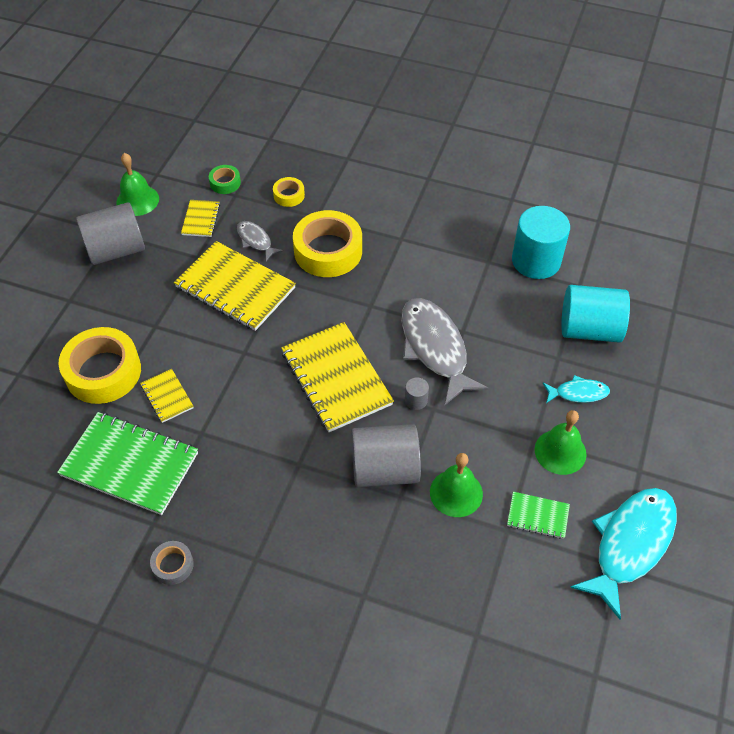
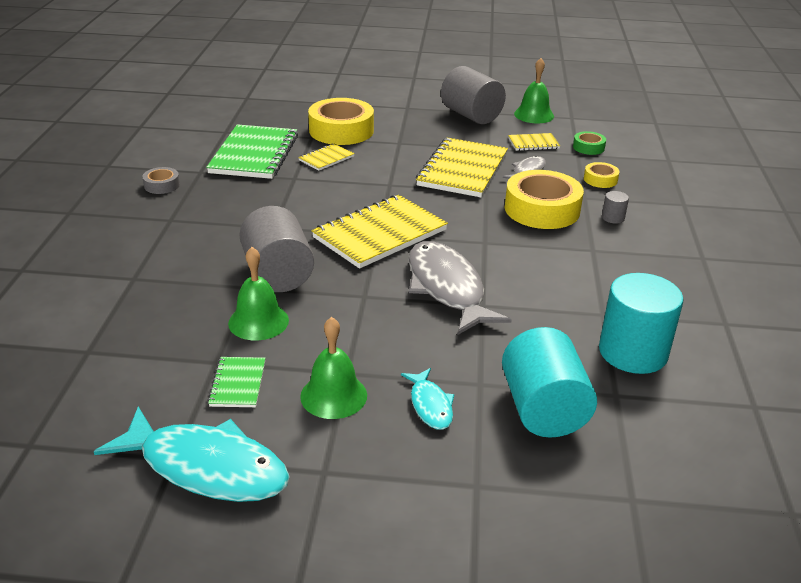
camera: 75 degrees right, 20 degrees down
(416, 400) = (371, 283): grey cylinder -> grey cylinder (613, 218)
(435, 348) = (447, 288): grey fish -> grey fish turned 75 degrees counterclockwise

